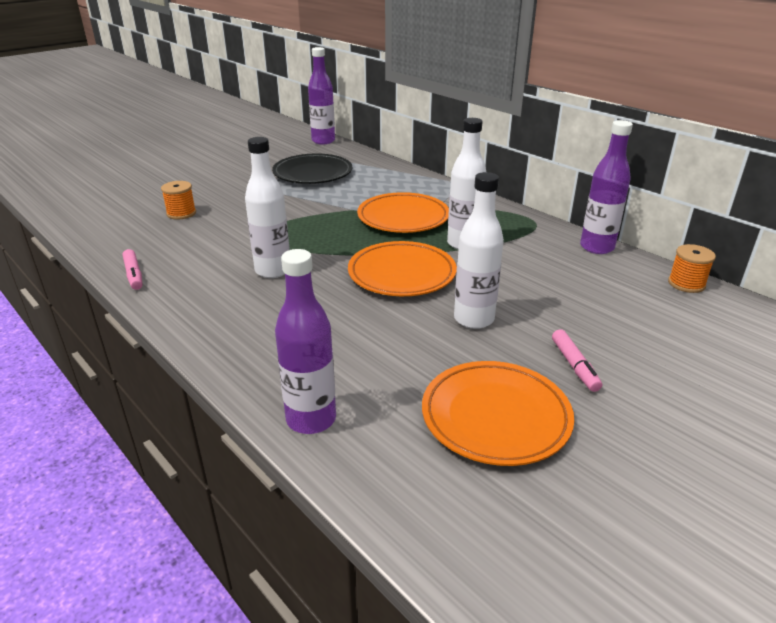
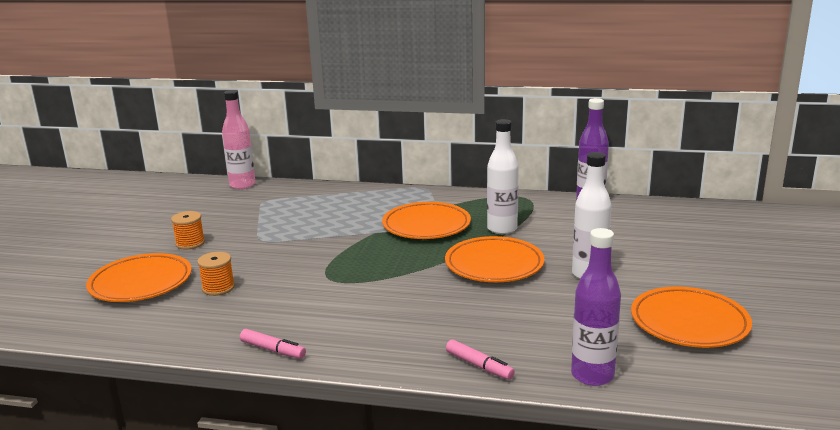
camera: 35 degrees left, 10 degrees down
(147, 192) = (141, 283): none -> orange plate
(273, 270) = (392, 299): white bottle -> none
(313, 173) = (285, 215): black plate -> none
(323, 141) = (242, 185): purple bottle -> pink bottle
(574, 366) = (685, 277): pink marker -> pink marker (479, 366)
(686, 284) = (672, 206): orange spool -> orange spool (190, 243)

